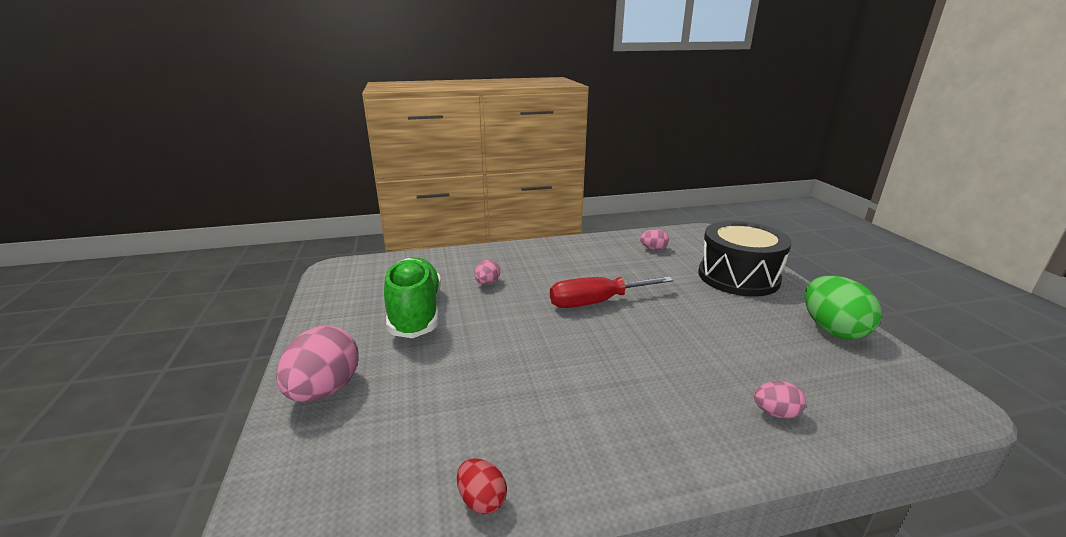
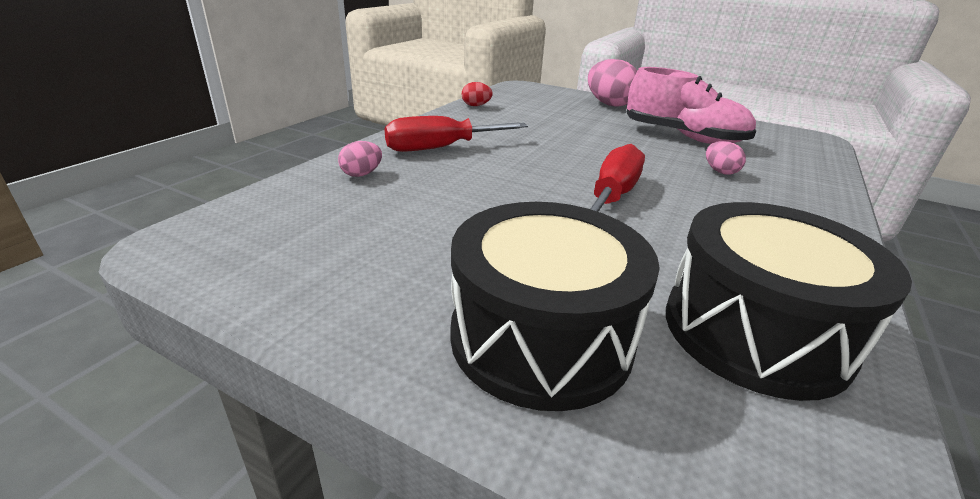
camera: 130 degrees right, 5 degrees up
(415, 313) = (683, 137): green shoe -> pink shoe
(653, 249) = (754, 332): pink egg -> black drum
(659, 414) = (440, 148): none -> red screwdriver
(832, 330) = (326, 287): green egg -> none

